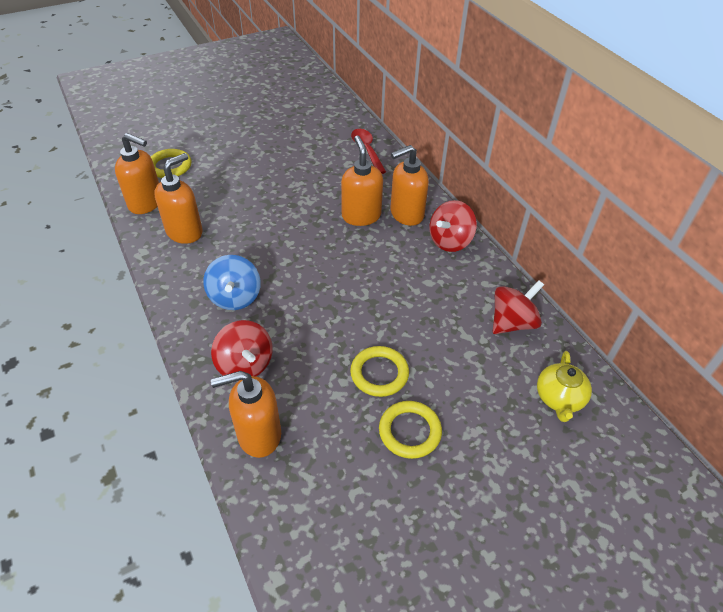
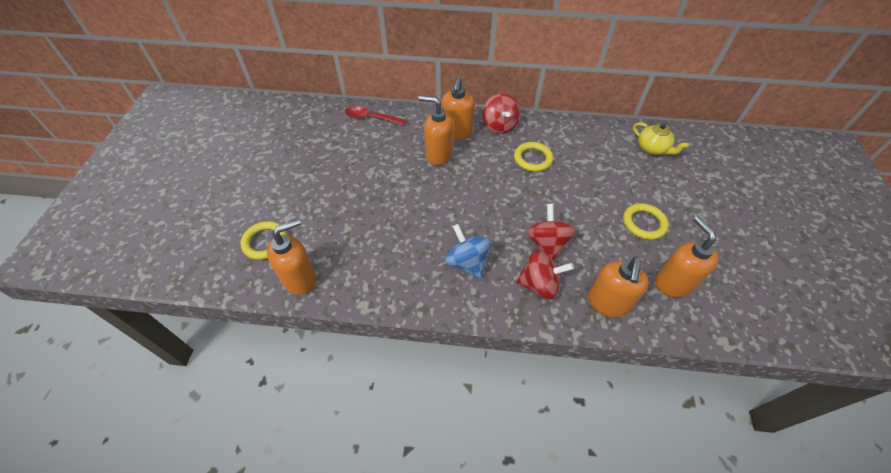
camera: 55 degrees left, 5 degrees up
(185, 232) = (364, 265): orange soap dispenser -> orange soap dispenser (673, 283)
(235, 297) = (467, 262): blue spinning top -> blue spinning top turned 150 degrees counterclockwise
(379, 373) = (590, 215): yellow ring -> yellow ring (532, 159)
(512, 322) = (587, 136): red spinning top -> red spinning top (547, 243)

